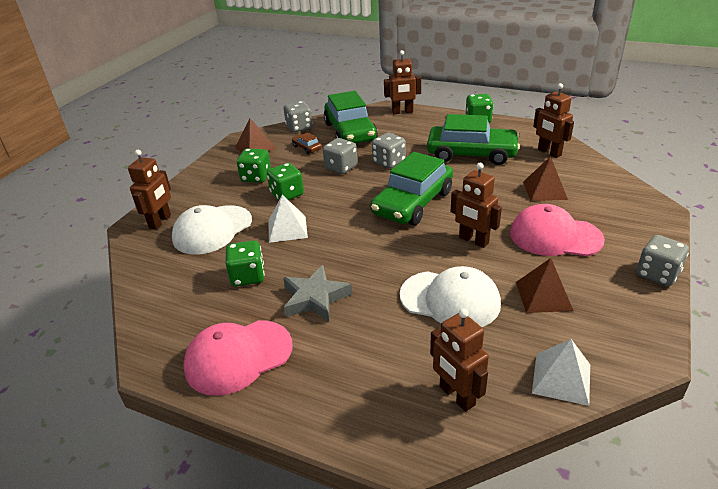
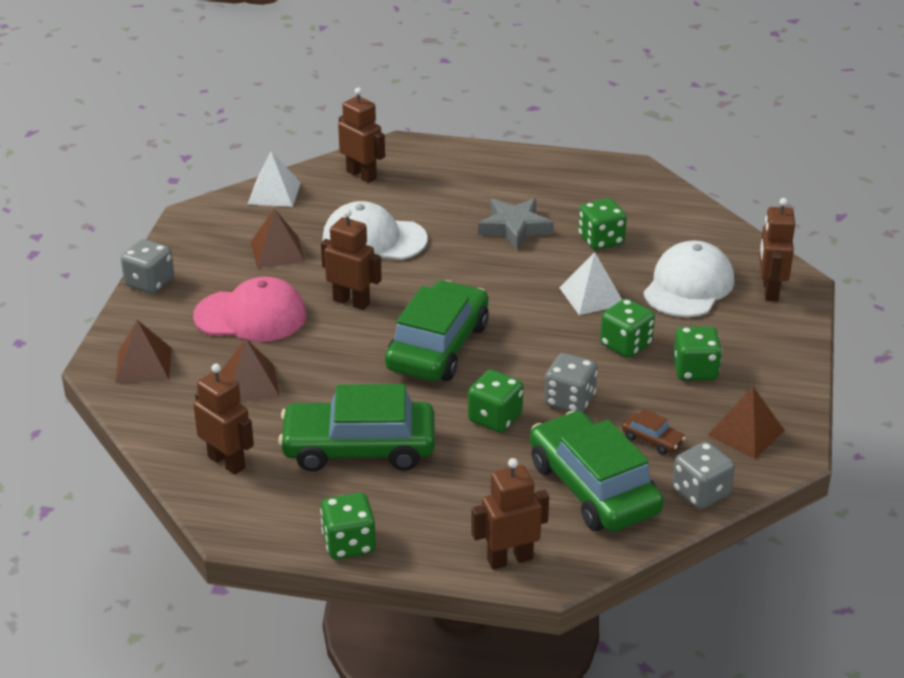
camera: 165 degrees right, 0 degrees up
(238, 357) = (560, 179): pink cap -> none
(389, 162) = (495, 418): grey dice -> green dice
(628, 207) = (143, 365): none -> brown pyramid

